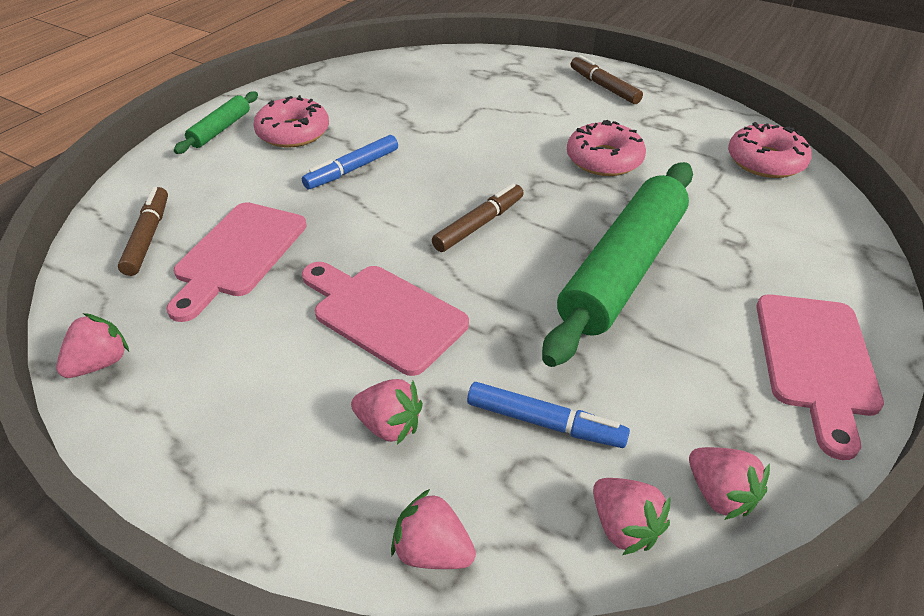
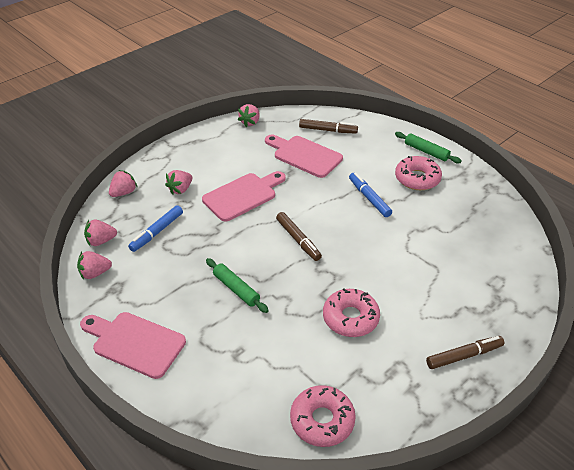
camera: 105 degrees right, 0 degrees up
(100, 363) = (250, 122): pink strawberry -> pink strawberry turned 60 degrees clockwise
(623, 269) = (236, 289): green rolling pin -> green rolling pin, size x0.47

